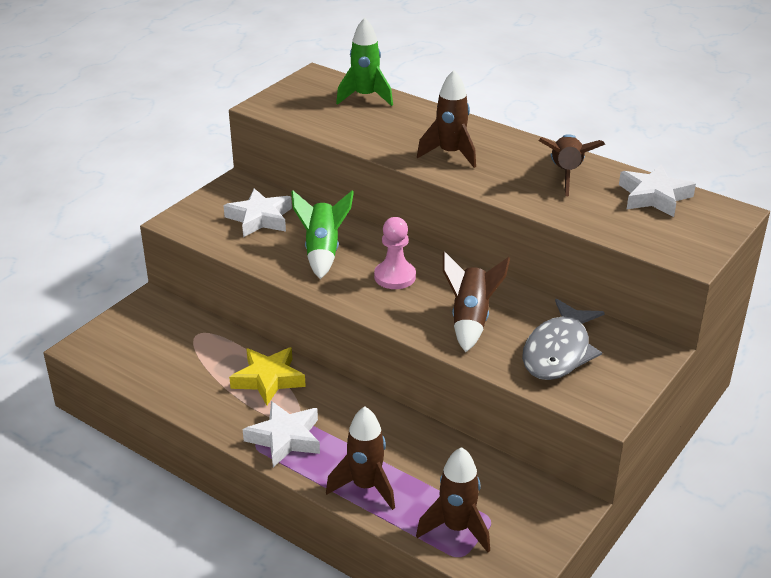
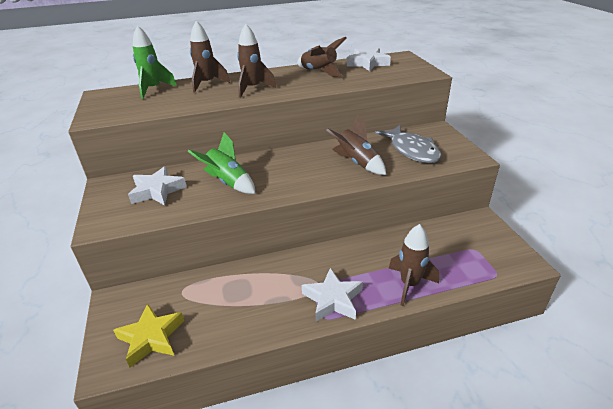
camera: 50 degrees left, 0 degrees up
(268, 379) = (268, 279): yellow star -> yellow star (151, 338)
(395, 277) = (287, 169): pink pawn -> none
(457, 528) = (473, 265): brown rocket -> brown rocket (207, 84)

